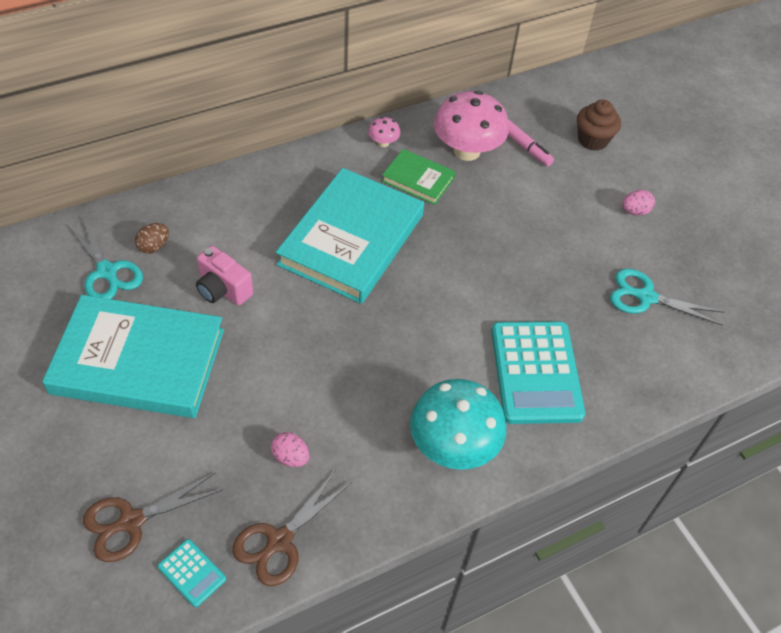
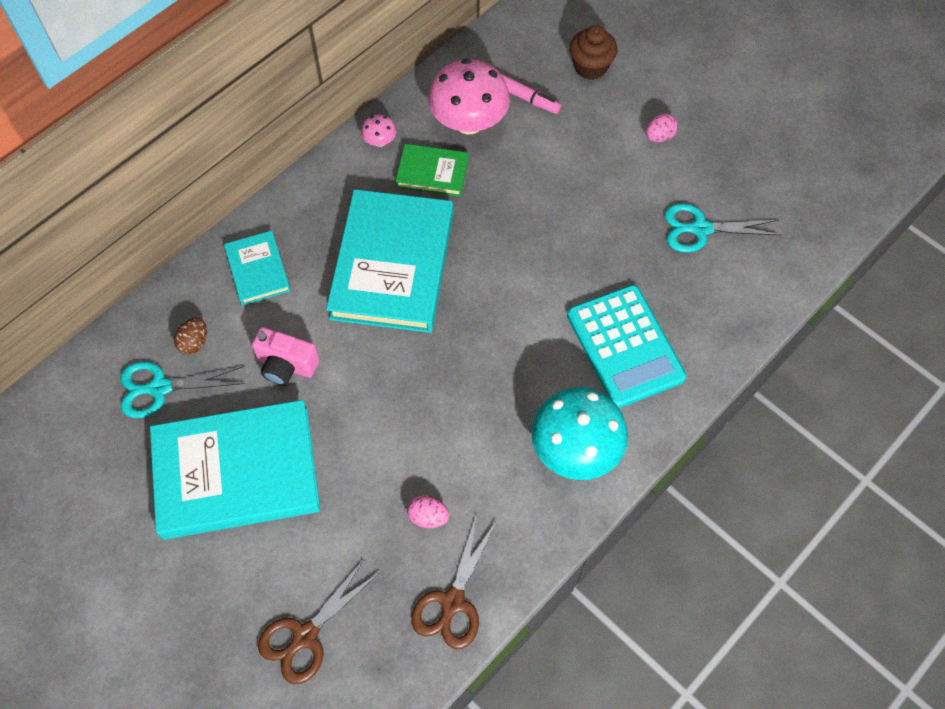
camera: 15 degrees left, 10 degrees up
(107, 272) = (159, 388): turquoise scissors -> turquoise scissors turned 135 degrees clockwise
(192, 573) = (385, 663): turquoise calculator -> none
(234, 208) = (258, 270): none -> turquoise book

